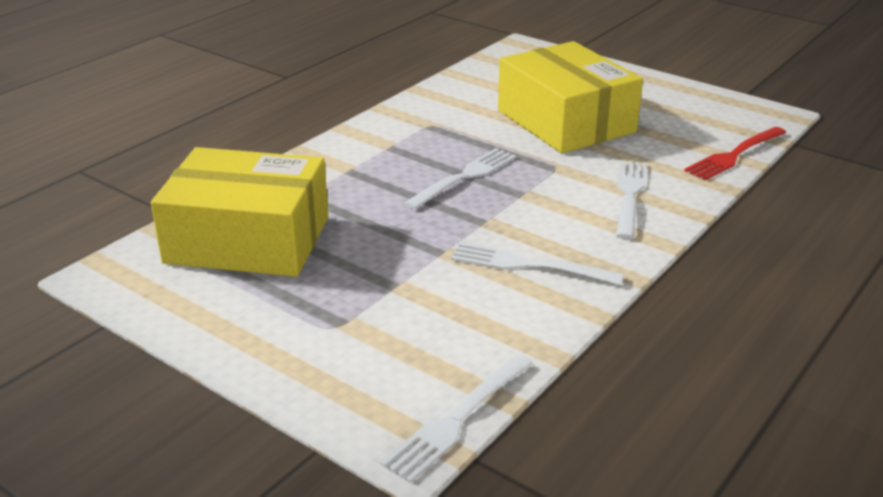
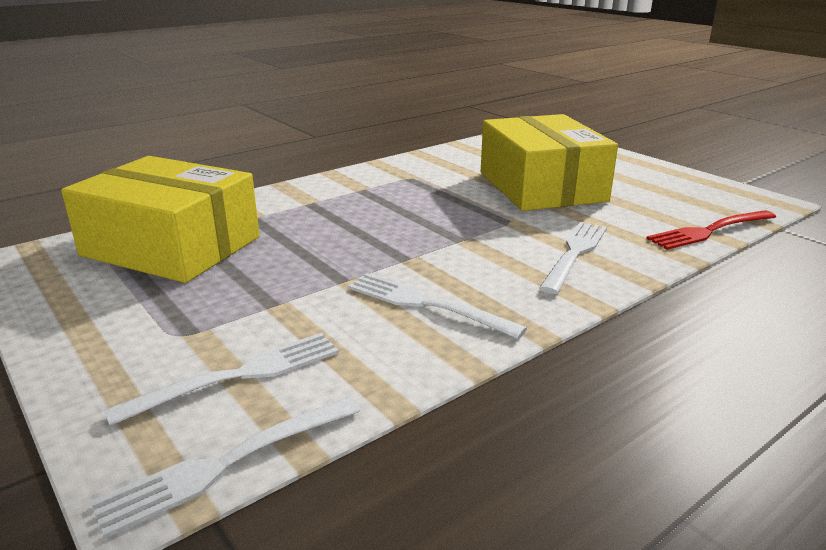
camera: 15 degrees right, 5 degrees down
(464, 177) = (413, 220): white fork -> white fork (238, 376)

